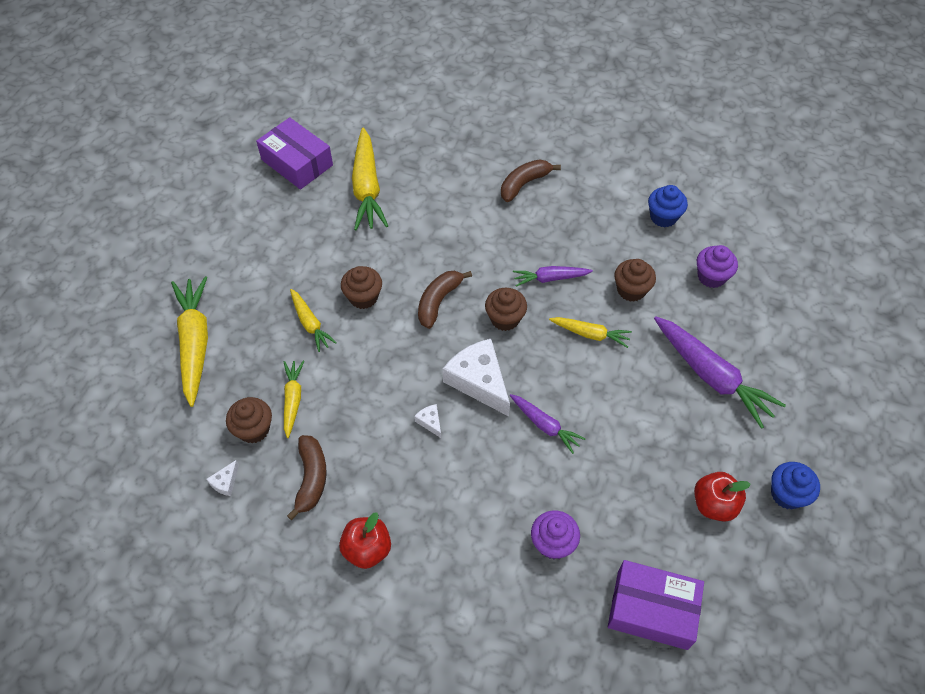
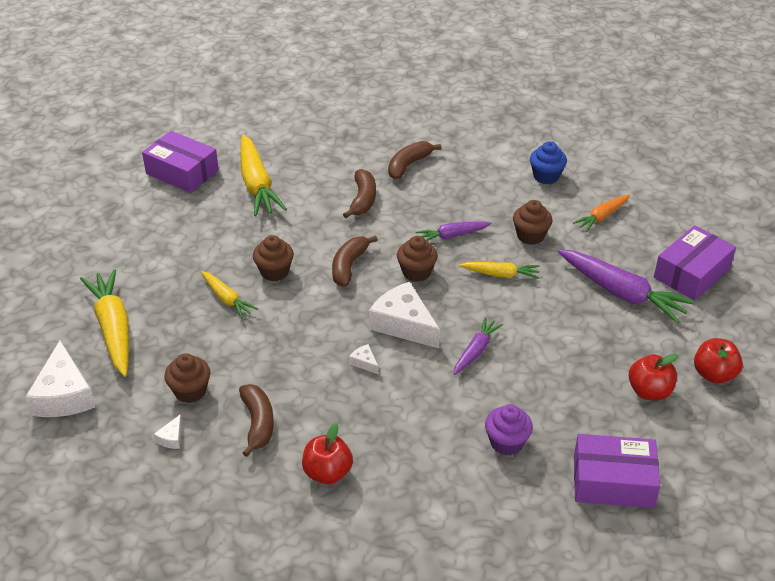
camera: 10 degrees left, 15 degrees down
(134, 414) = (64, 395): none -> white cheese
(293, 400) = (224, 362): yellow carrot -> none
(469, 221) = (363, 199): none -> brown banana
(545, 425) = (475, 351): purple carrot -> purple carrot turned 90 degrees counterclockwise
(711, 276) = (602, 217): purple cupcake -> orange carrot
(787, 494) = (714, 374): blue cupcake -> red apple
(791, 362) = (691, 273): none -> purple box

